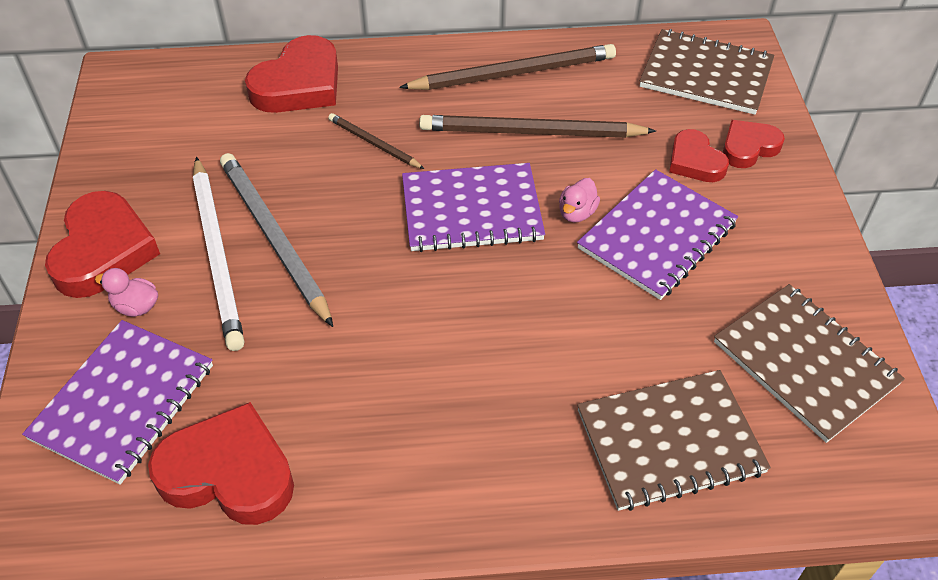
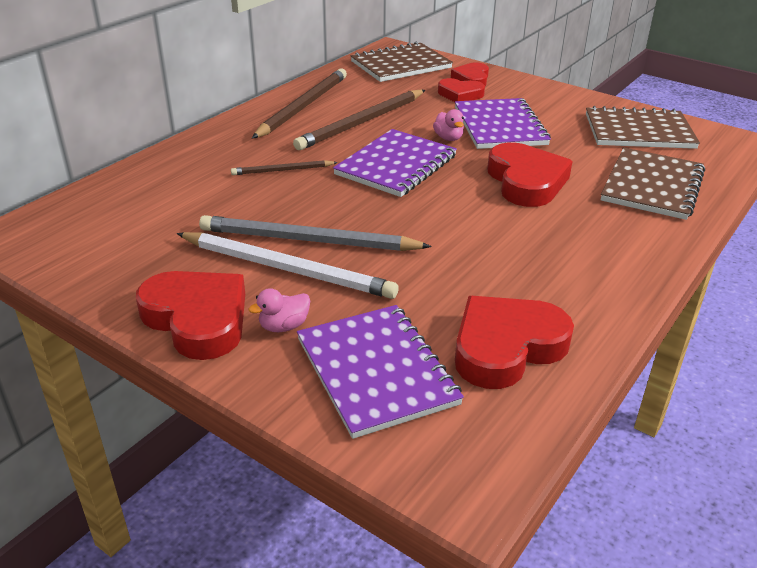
camera: 50 degrees left, 15 degrees down
(299, 84) = (175, 171): red heart -> red heart (526, 181)

